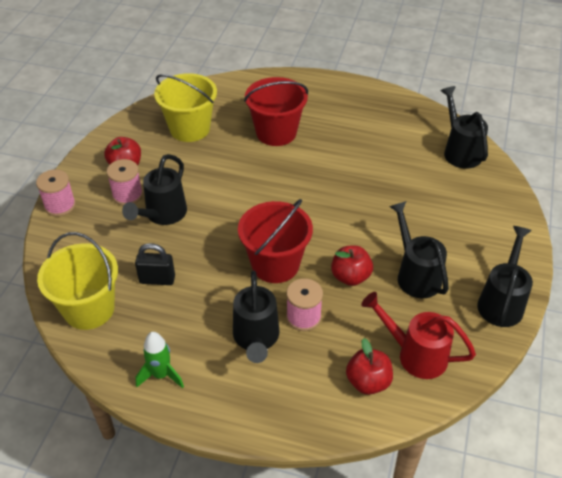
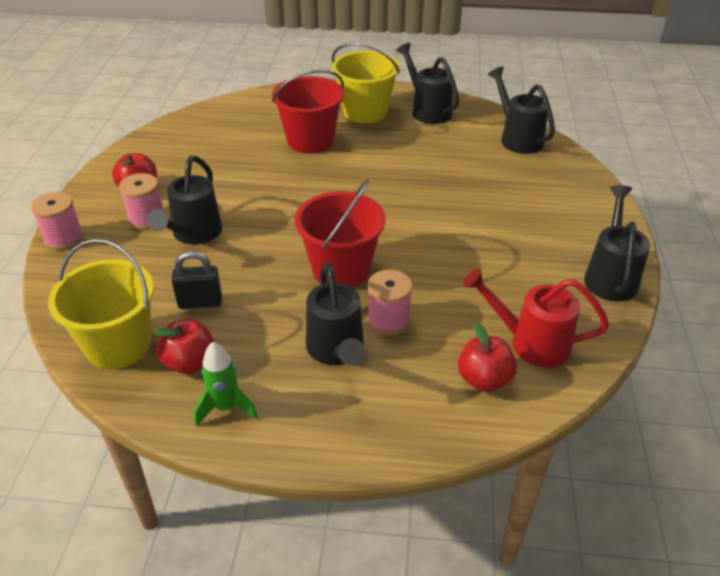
camera: 10 degrees left, 5 degrees down
(190, 128) = (209, 146): yellow bucket -> yellow bucket (365, 112)
(350, 277) = (432, 271): red apple -> red apple (190, 362)
(415, 275) = (506, 261): black watering can -> black watering can (428, 110)

